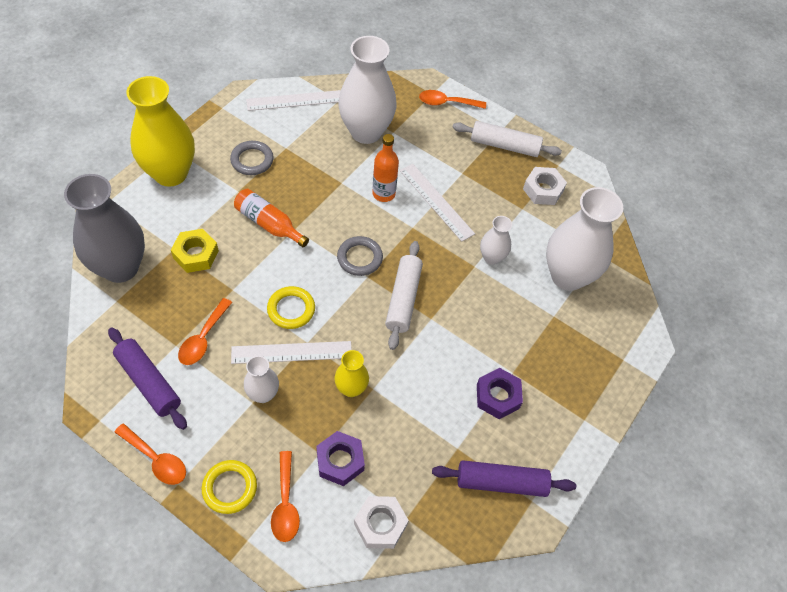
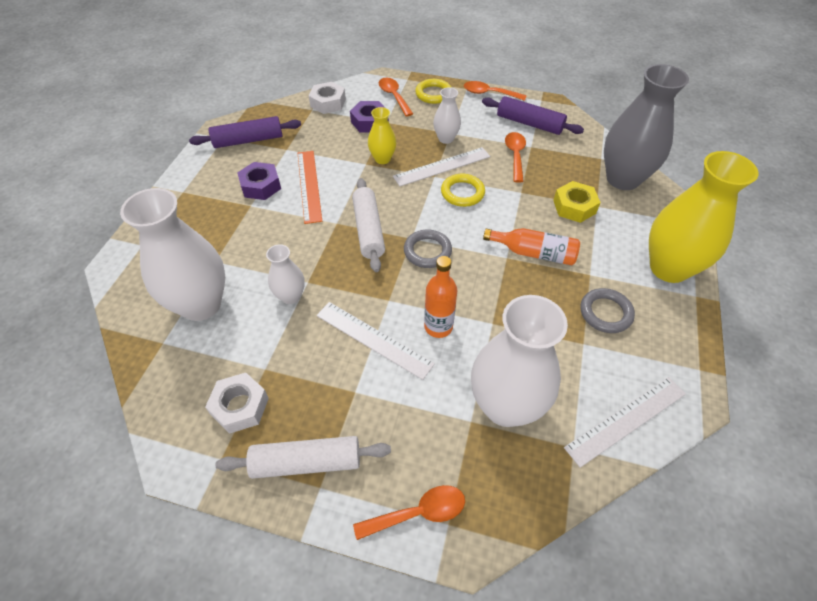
camera: 165 degrees right, 5 degrees down
(445, 378) = (309, 185): none -> orange ruler

